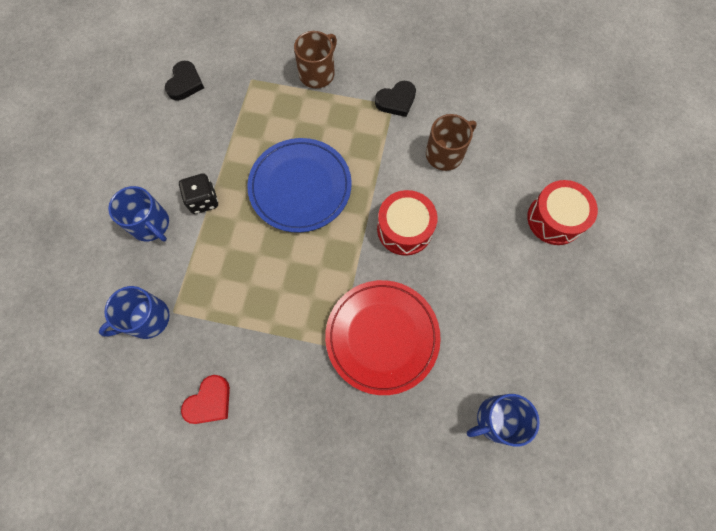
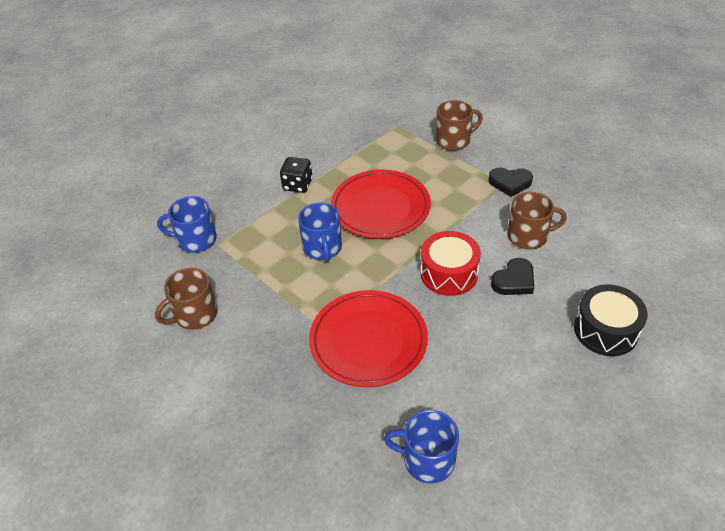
camera: 35 degrees right, 25 degrees down
(151, 224) = (247, 184): blue mug -> blue mug (322, 248)
(185, 83) = (343, 110): black heart -> black heart (514, 280)
(209, 401) = (195, 315): red heart -> brown mug
(300, 187) = (380, 207): blue plate -> red plate
(555, 219) = (605, 330): red drum -> black drum

